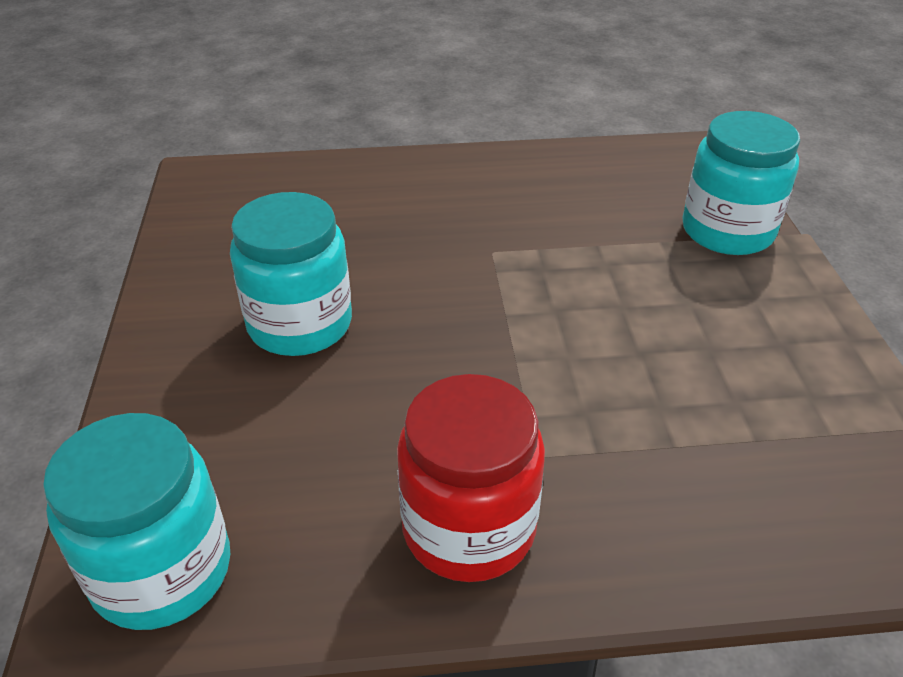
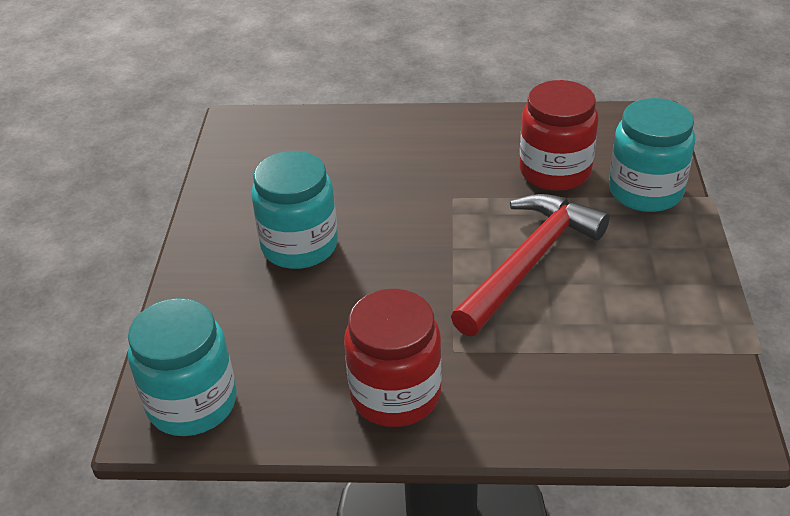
camera: 10 degrees right, 0 degrees up
(609, 327) = (529, 262): none -> red hammer
(611, 213) = (555, 171): none -> red jar

